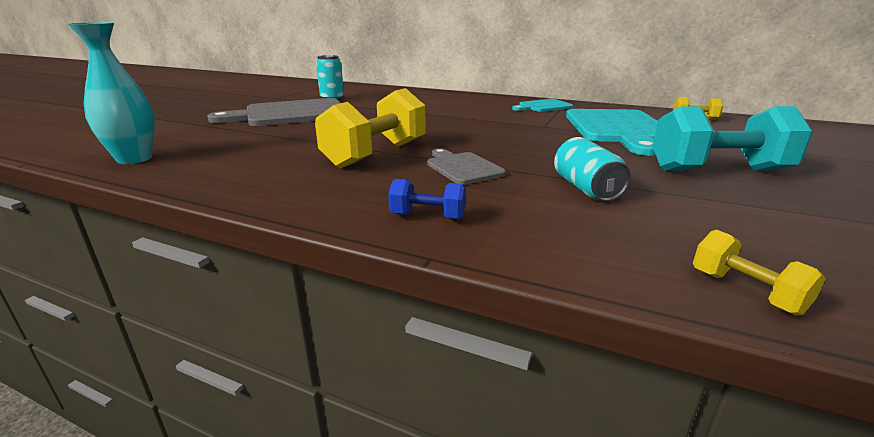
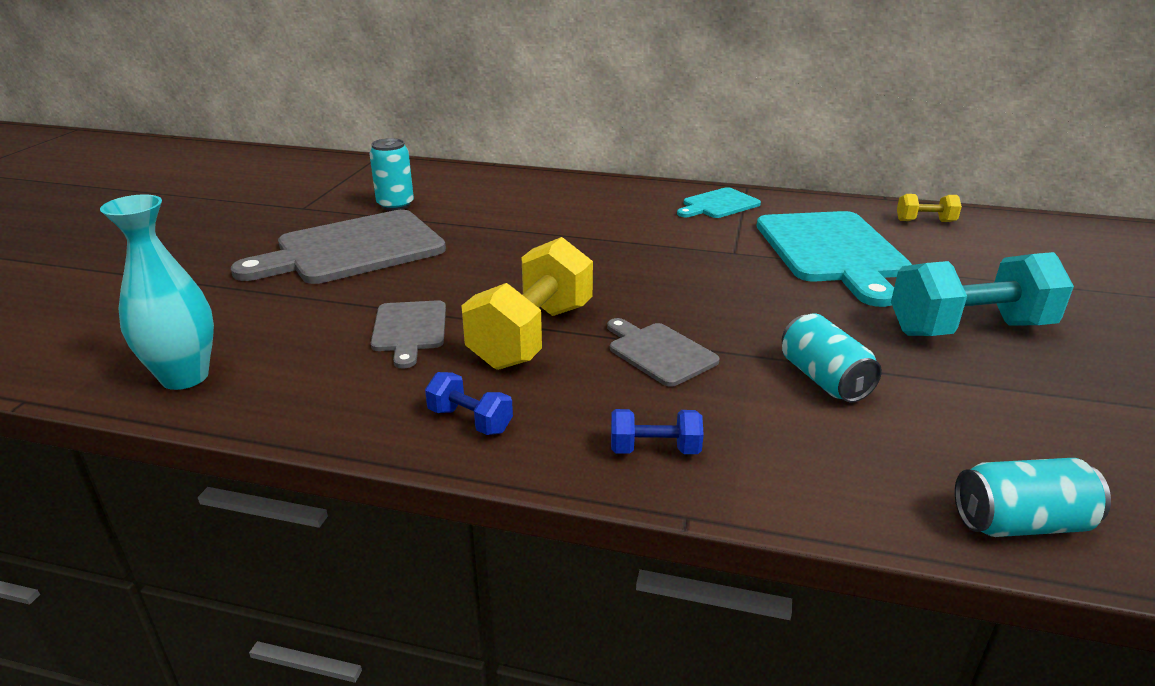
camera: 10 degrees left, 5 degrees up
(296, 147) = (409, 329): none -> grey cutting board
(300, 191) = (470, 420): none -> blue dumbbell
(746, 291) = (1020, 523): yellow dumbbell -> turquoise can

